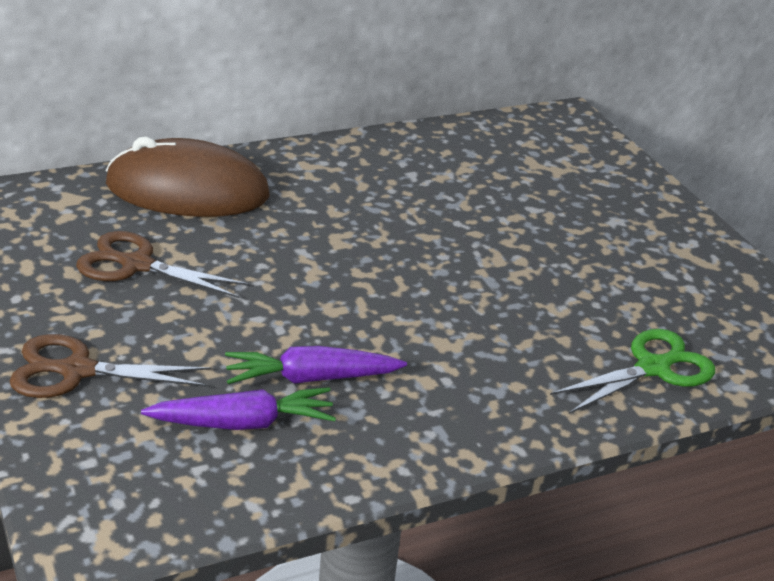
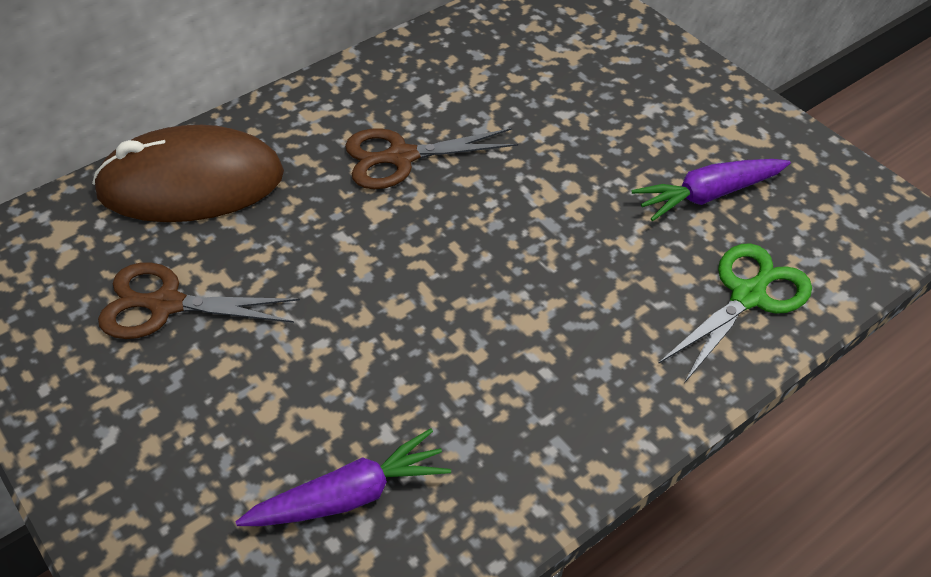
camera: 10 degrees left, 15 degrees up
(77, 371) = (144, 475): brown scissors -> brown scissors (401, 157)
(311, 378) = (403, 411): purple carrot -> purple carrot (708, 195)

